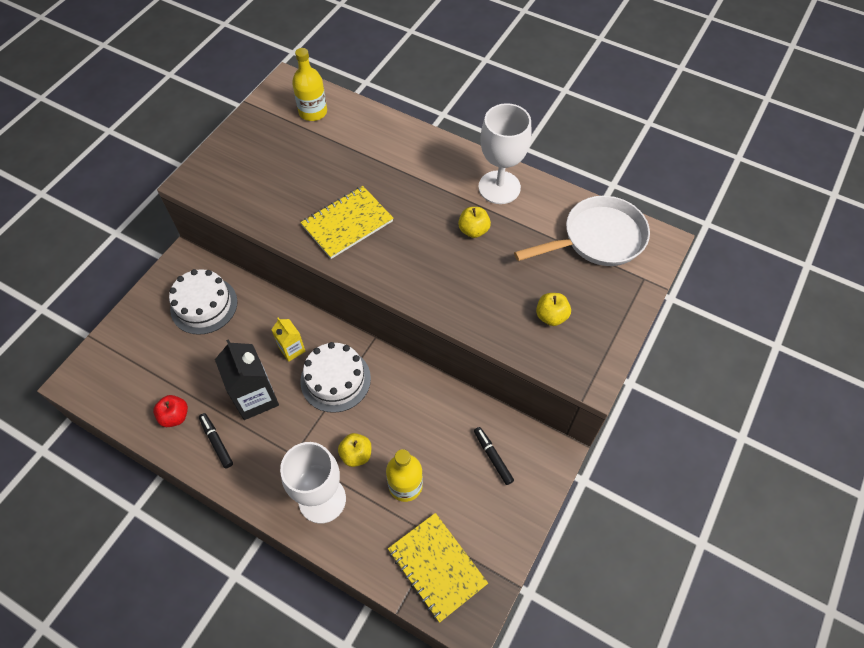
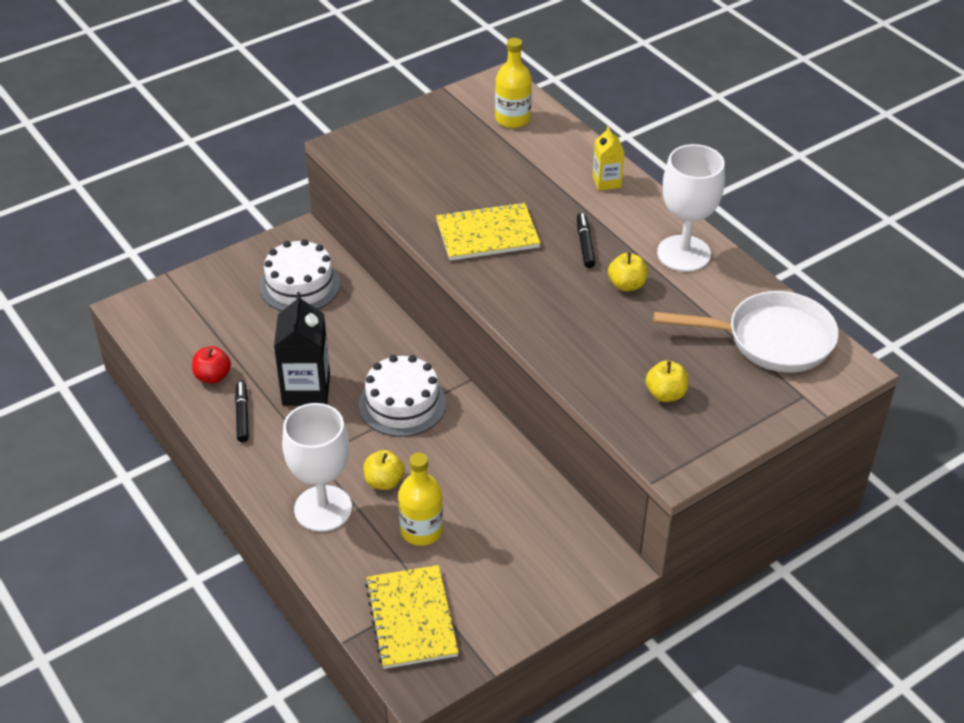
camera: 25 degrees right, 15 degrees down
(292, 349) = (371, 358): yellow carton -> yellow carton (606, 182)
(493, 457) = (538, 542): black marker -> black marker (585, 244)

